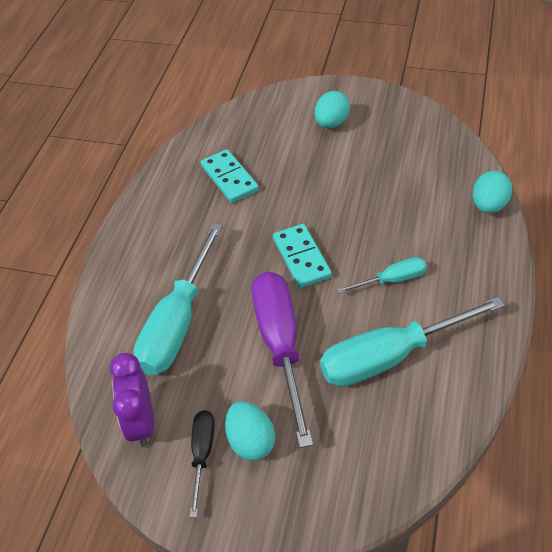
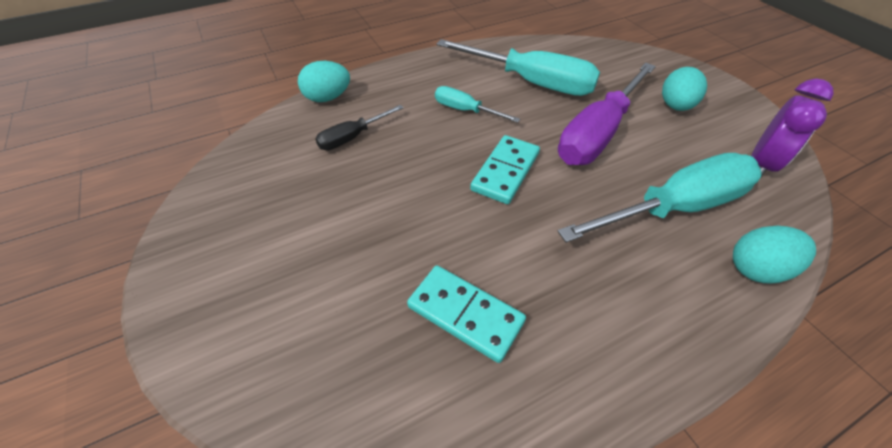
camera: 135 degrees left, 0 degrees up
(202, 454) = (719, 121): black screwdriver -> black screwdriver (352, 137)
(229, 178) = (465, 314): turquoise domino -> turquoise domino turned 75 degrees counterclockwise
(331, 123) = (269, 272): turquoise egg -> turquoise egg (756, 269)

